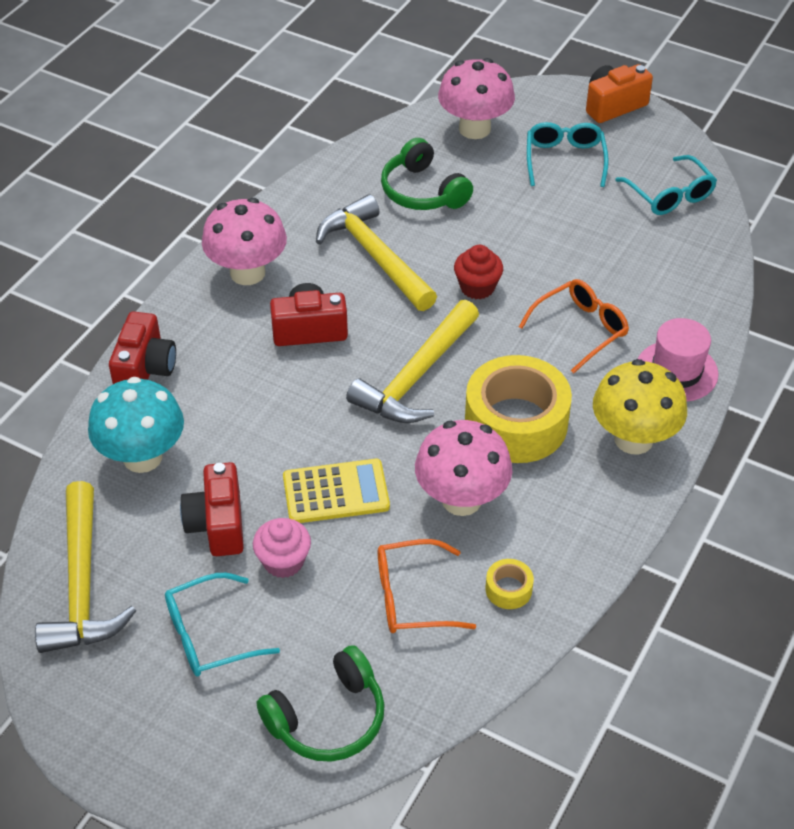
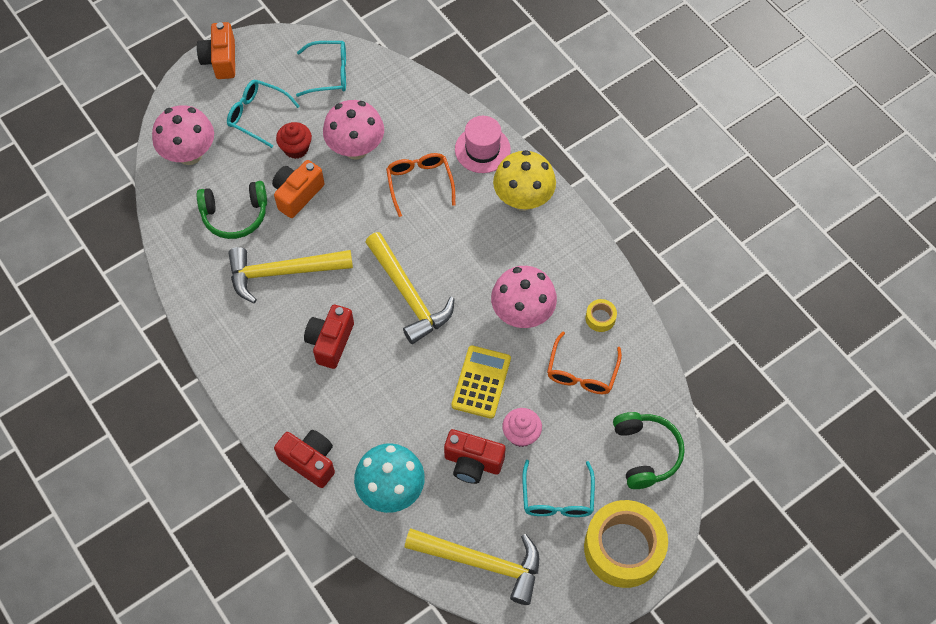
camera: 65 degrees left, 15 degrees up
(247, 273) = (251, 360): pink mushroom -> pink mushroom (356, 148)
(477, 287) = (349, 224): red cupcake -> red cupcake (296, 148)
(485, 230) = (297, 194): none -> orange camera
(516, 423) = (477, 256): yellow tape -> yellow tape (623, 548)

